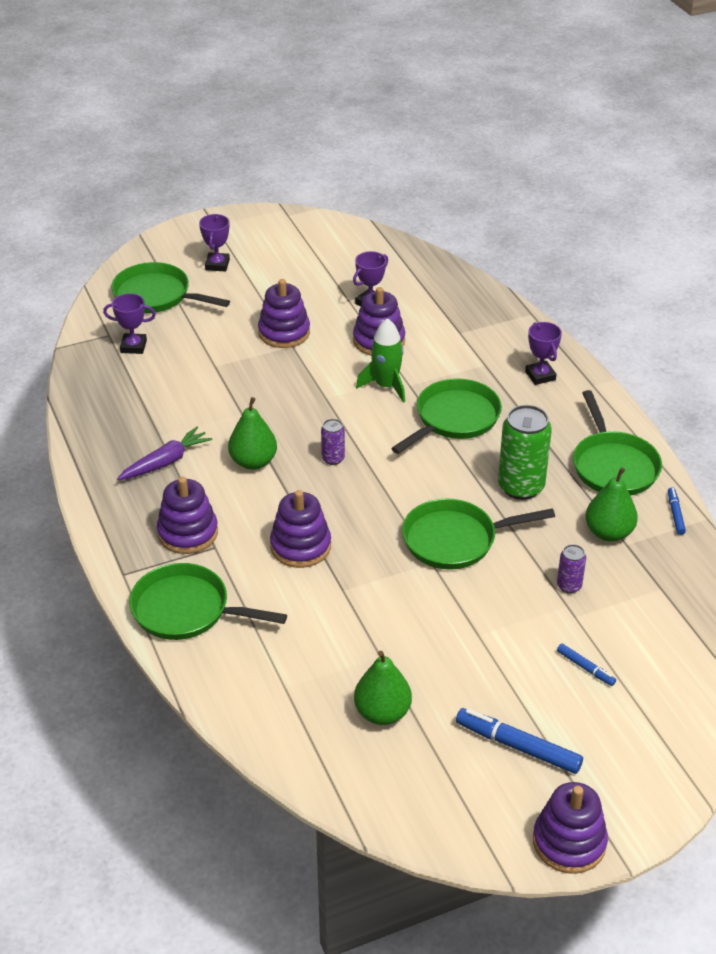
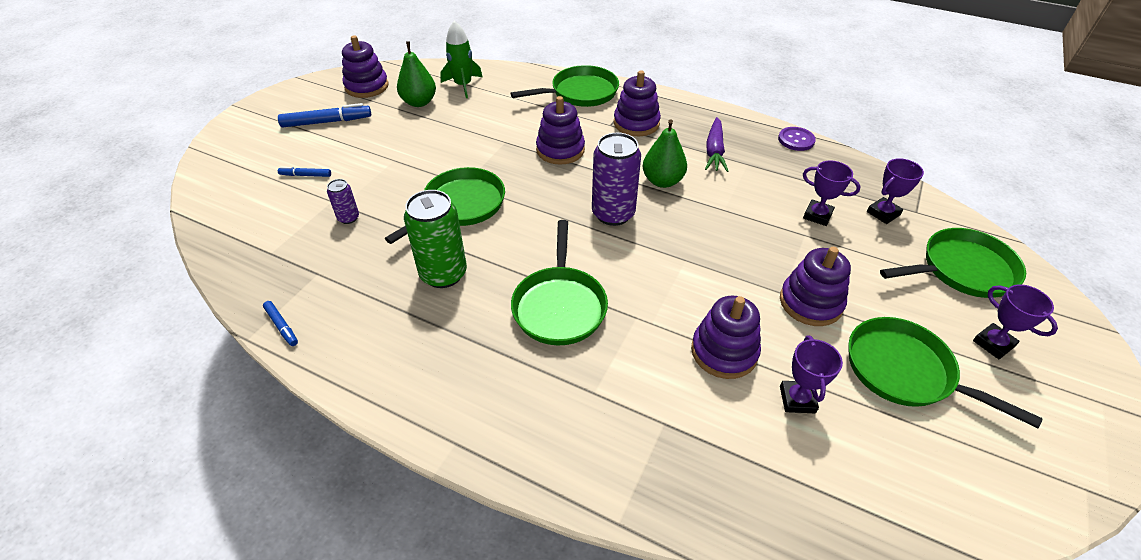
camera: 140 degrees right, 5 degrees up
(80, 430) = (796, 140): none -> purple button
(333, 459) = (613, 214): purple can -> purple can, size x1.99
(386, 386) = (654, 303): green rocket -> green rocket (463, 85)
(540, 376) = (523, 416): purple trophy -> purple trophy (817, 215)
(569, 842) = (272, 100): purple stacking toy -> purple stacking toy (367, 86)
(608, 533) = (338, 275): green pear -> none
(613, 465) = (370, 344): green pan -> green pan (905, 371)

